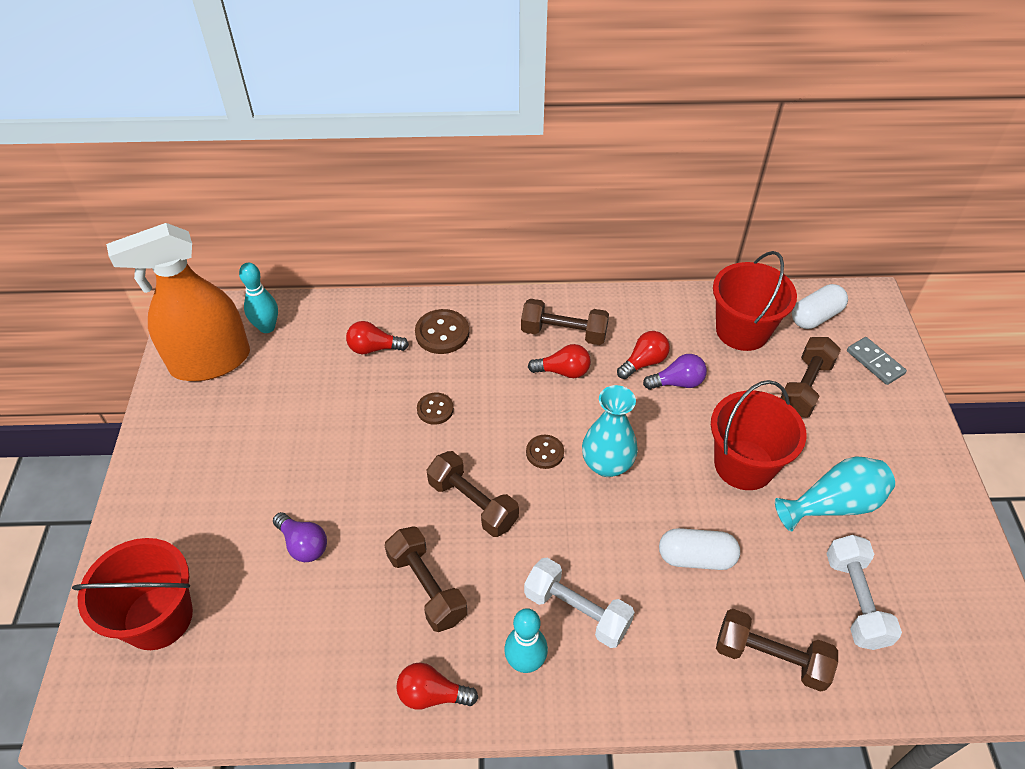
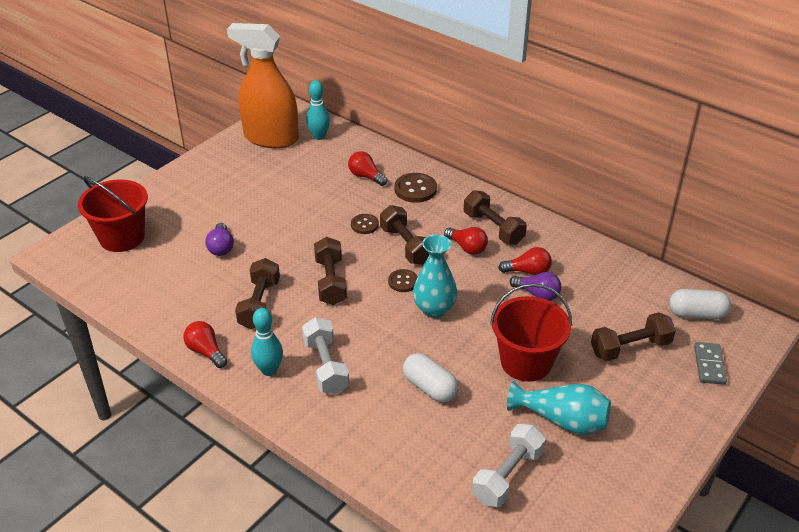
camera: 40 degrees right, 10 degrees down
(742, 331) = (625, 292): red bucket -> none
(770, 658) = (412, 464): brown dumbbell -> brown dumbbell (406, 245)

